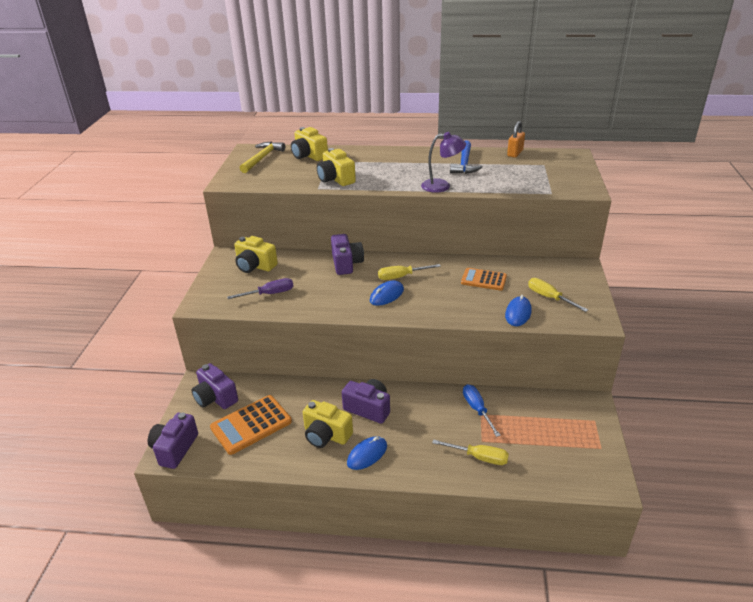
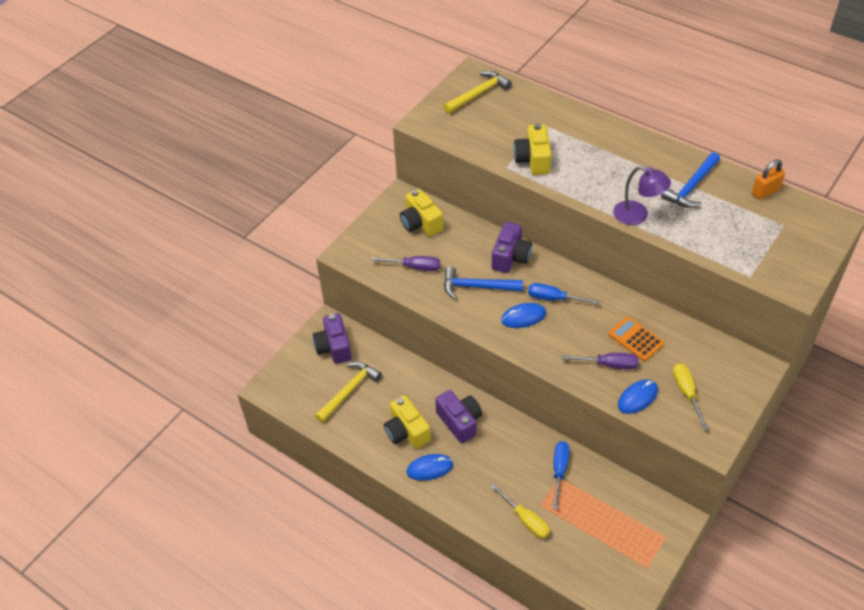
camera: 30 degrees right, 15 degrees up
(175, 449) = (277, 385): purple camera -> none
(251, 425) = (349, 390): orange calculator -> yellow hammer
(309, 156) = (529, 108): yellow camera -> none
(333, 289) = (476, 287): none -> blue hammer
(401, 277) = (554, 298): yellow screwdriver -> blue screwdriver
(478, 301) = (608, 364): none -> purple screwdriver

